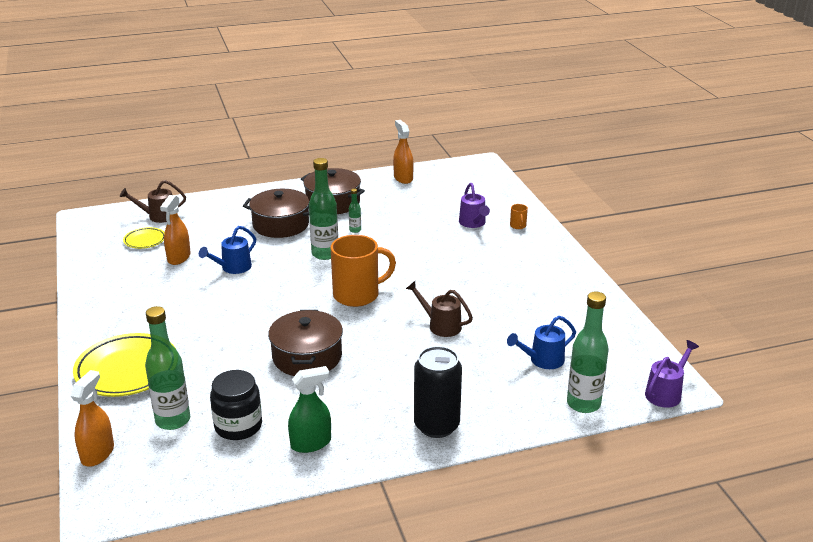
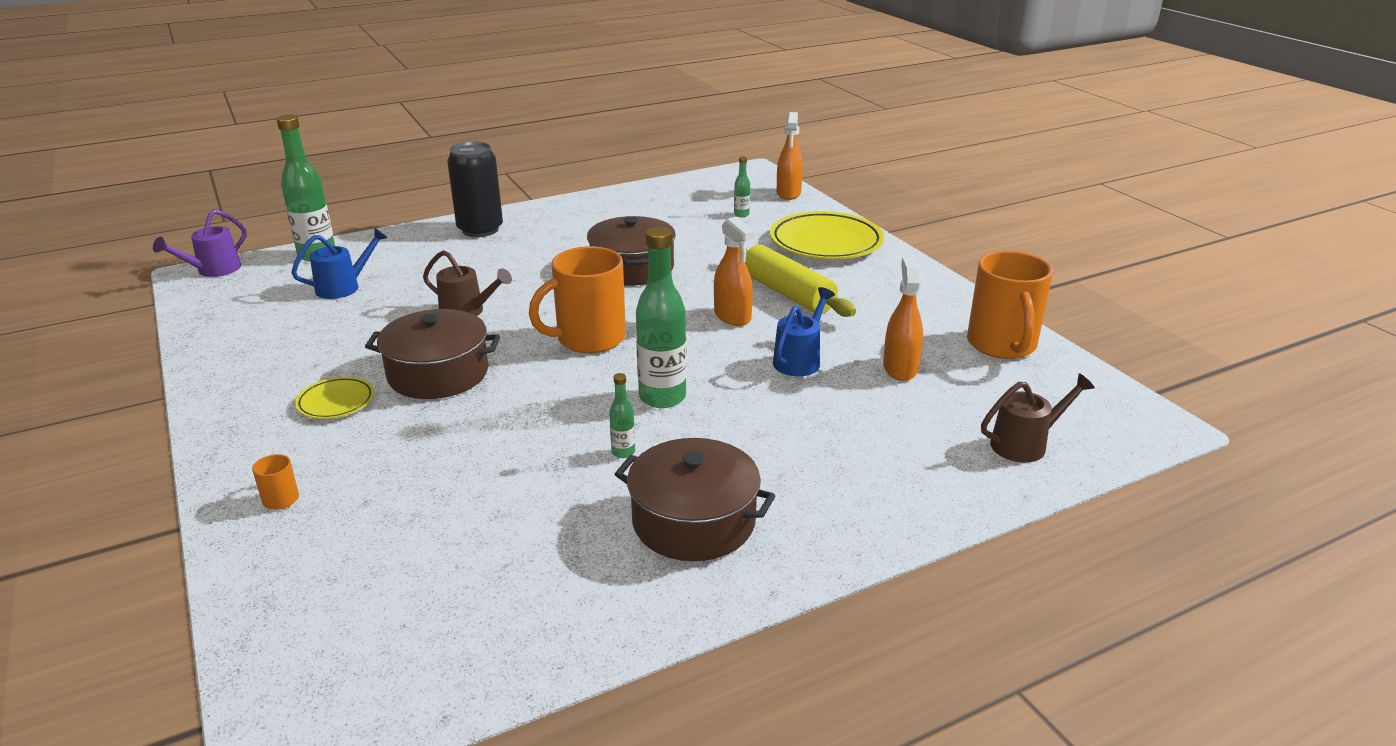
camera: 170 degrees right, 0 degrees up
(102, 265) = (1002, 345): none -> orange mug
(145, 240) = (989, 392): yellow plate -> yellow plate (336, 402)
(173, 420) = (741, 214): green bottle -> green bottle, size x0.46
(202, 318) = (788, 294): none -> yellow rolling pin
(238, 426) = (676, 216): black jar -> none
(281, 225) = (774, 450): brown pot -> brown pot (438, 373)
(311, 443) = (601, 211): green spray bottle -> none
(403, 178) = (537, 635): orange spray bottle -> orange spray bottle (732, 316)
(473, 223) = (377, 495): purple watering can -> none

